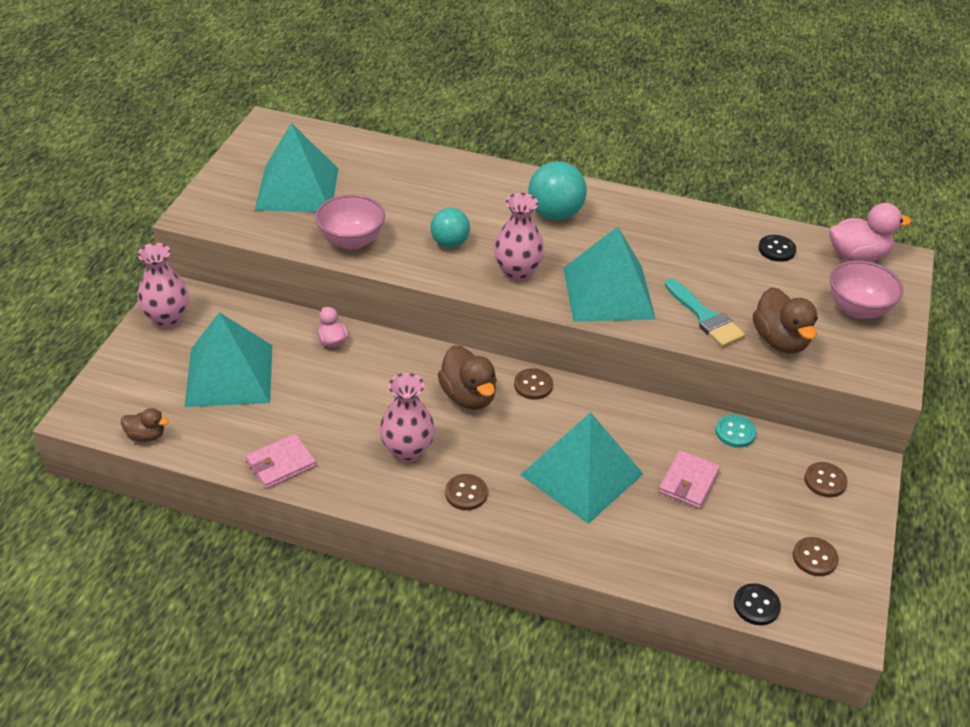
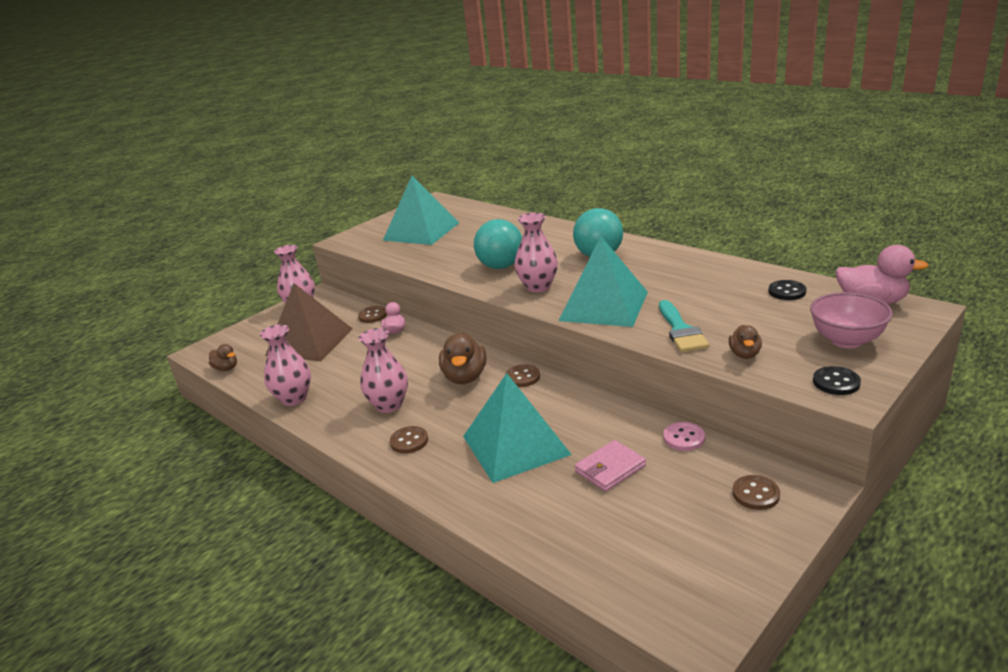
camera: 30 degrees right, 15 degrees down
(229, 375) = (309, 341): turquoise pyramid -> brown pyramid
(281, 464) = (294, 398): pink wallet -> pink vase
(351, 241) = (431, 260): pink bowl -> none
(450, 243) = (501, 266): turquoise ball -> turquoise ball, size x1.51
(735, 432) = (684, 438): turquoise button -> pink button
(756, 605) = (608, 588): black button -> black button (836, 382)
(780, 340) = (744, 354): brown duck -> brown duck, size x0.56
(814, 558) = (701, 560): brown button -> brown button (372, 315)

